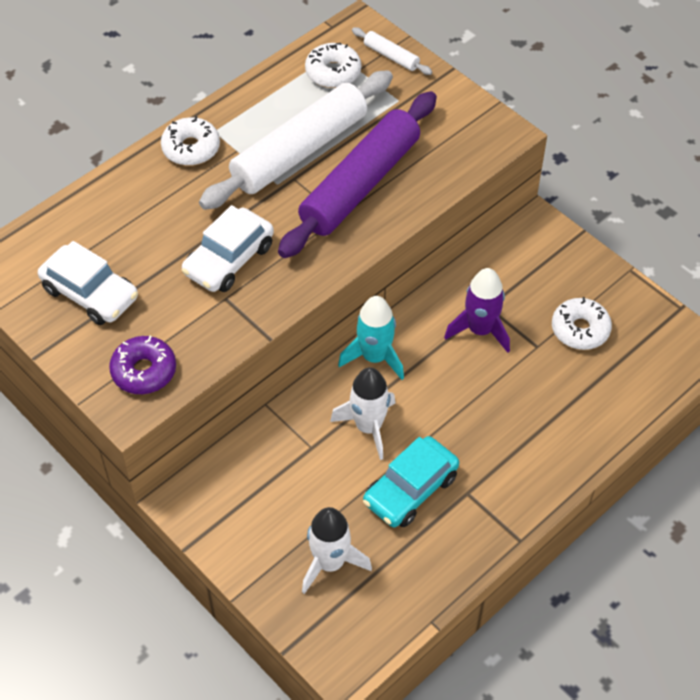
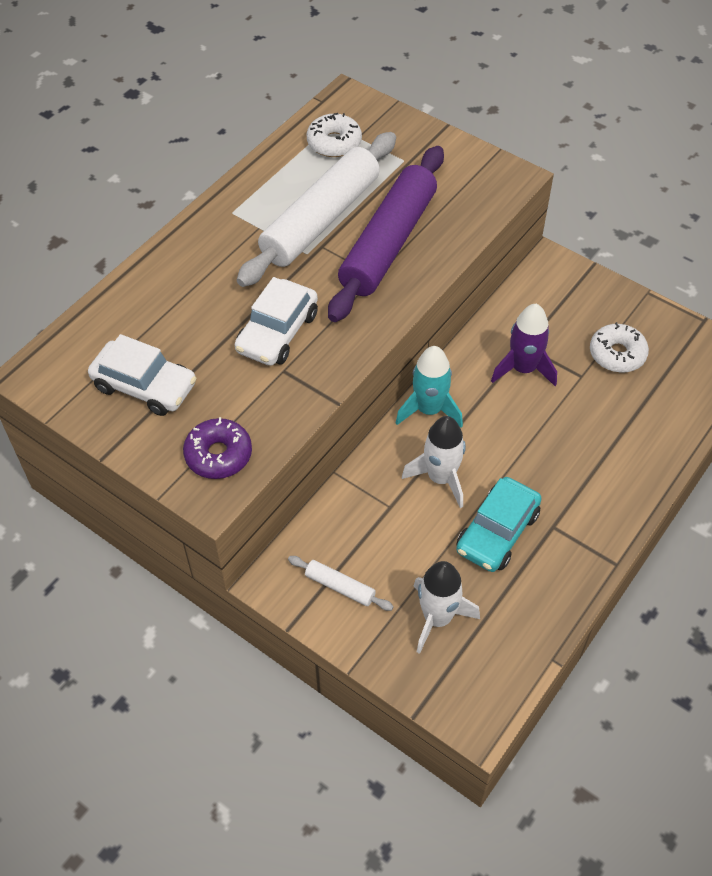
camera: 10 degrees left, 0 degrees up
(191, 148) = (213, 232): white donut -> none
(391, 56) = (386, 121): white rolling pin -> white rolling pin (340, 587)

